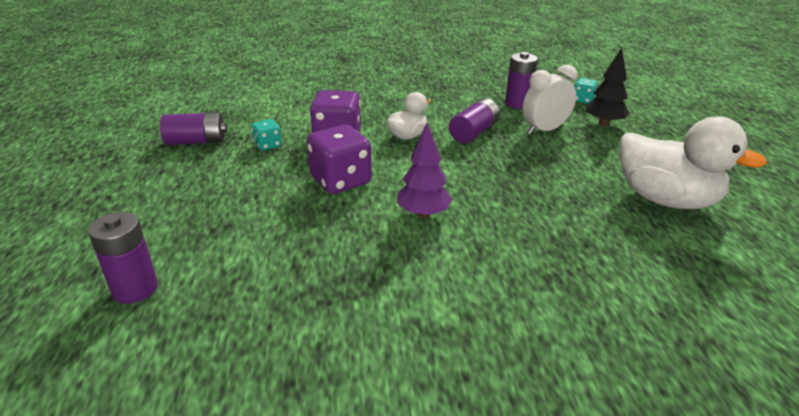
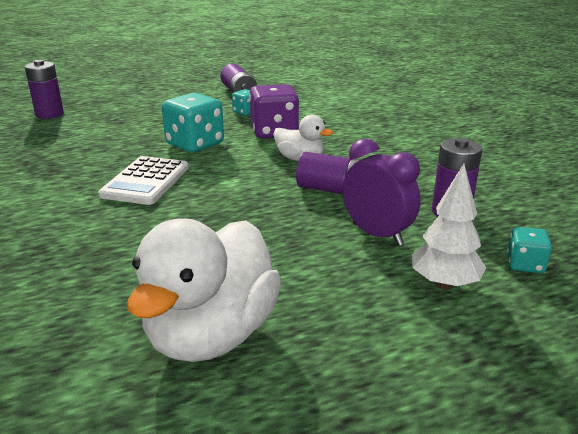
camera: 75 degrees right, 5 degrees down
(341, 181) = (195, 144): purple dice -> turquoise dice
(423, 214) = (146, 181): purple tree -> white calculator
(544, 130) = (377, 234): white clock -> purple clock
(603, 123) = (444, 284): black tree -> white tree

